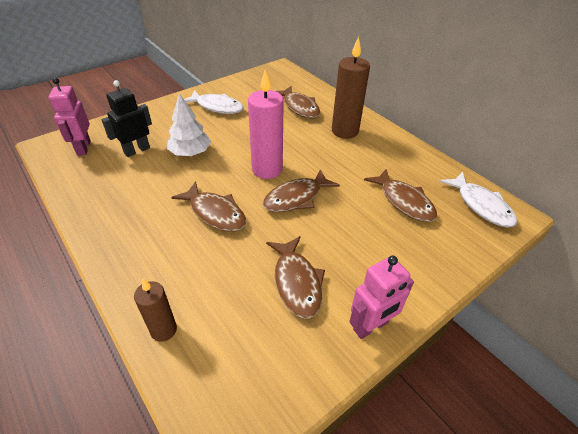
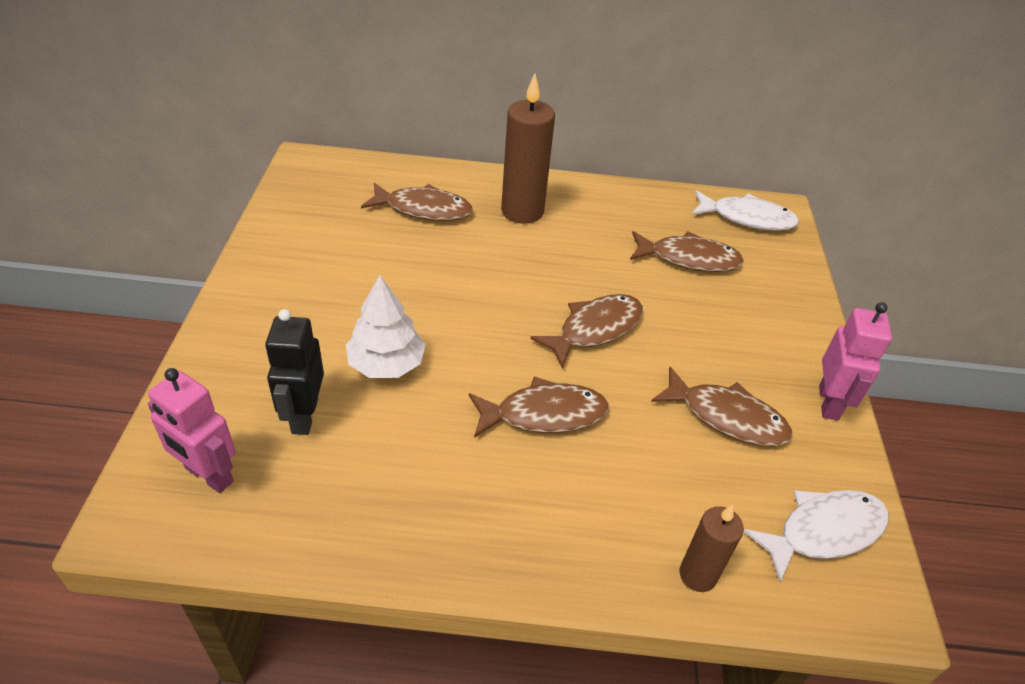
camera: 50 degrees left, 0 degrees up
(217, 107) = (312, 274): white fish -> white fish (823, 531)
(267, 169) = (514, 318): pink candle -> none
(296, 198) = (595, 329): brown fish -> brown fish turned 135 degrees counterclockwise

